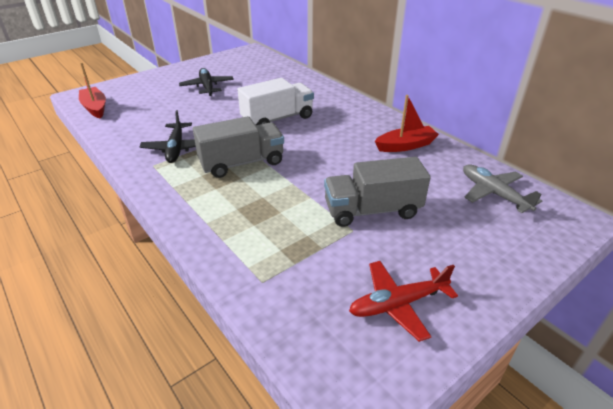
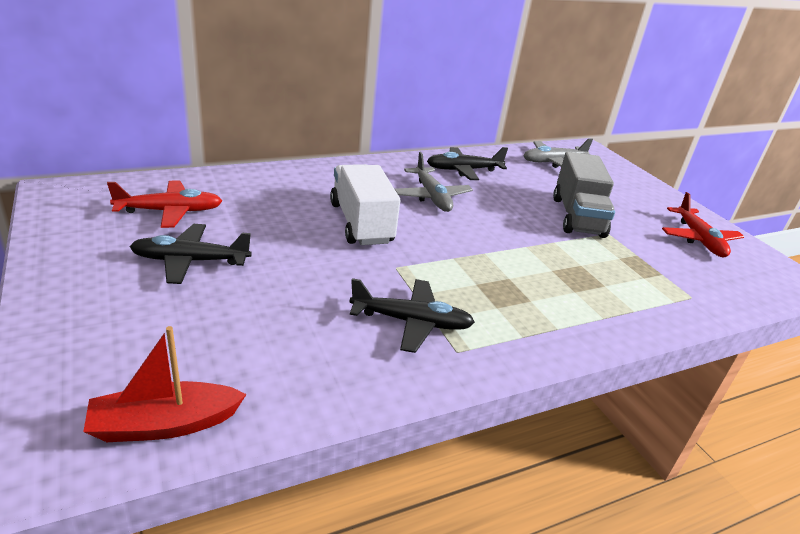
camera: 80 degrees left, 5 degrees down
(242, 163) = (472, 271): grey truck -> none
(250, 72) = (170, 211): none -> red plane
(339, 137) = (431, 197): none -> grey plane
(405, 146) = (463, 170): red boat -> black plane

